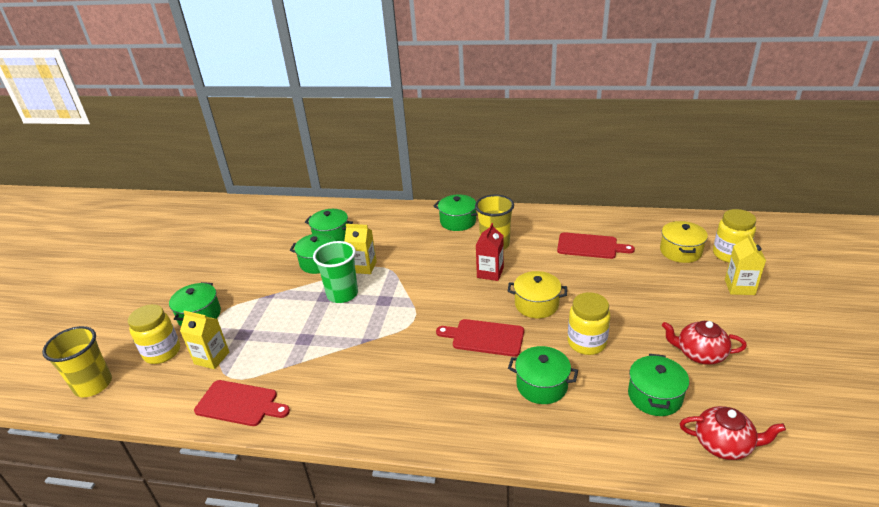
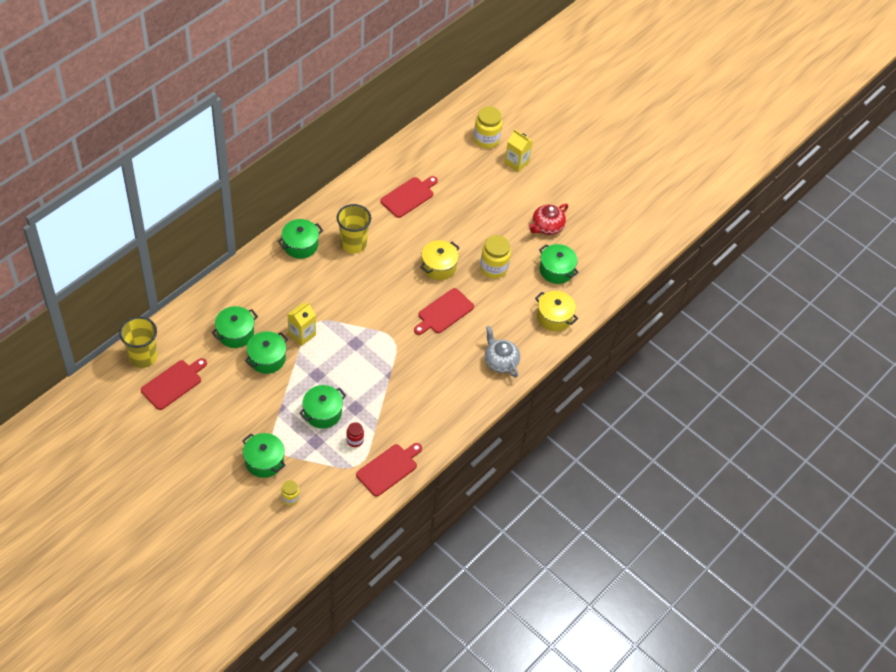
camera: 65 degrees left, 20 degrees up
(93, 385) = (291, 550): yellow cup -> yellow cup (143, 357)
(162, 352) = (290, 498): yellow jar -> yellow jar, size x0.55
(212, 358) = (326, 469): yellow carton -> none
(254, 233) = (173, 383): none -> red cutting board
(262, 359) = (355, 440): none -> red jar
(342, 294) = (324, 363): green cup -> none
(467, 419) = (500, 361): none -> grey teapot
(490, 273) = (383, 268): red carton -> none
(542, 385) = (506, 312): green pot -> green pot (322, 413)
(680, 251) = (460, 158): yellow pot -> yellow pot (554, 317)
(724, 444) = (605, 269): red teapot -> none

